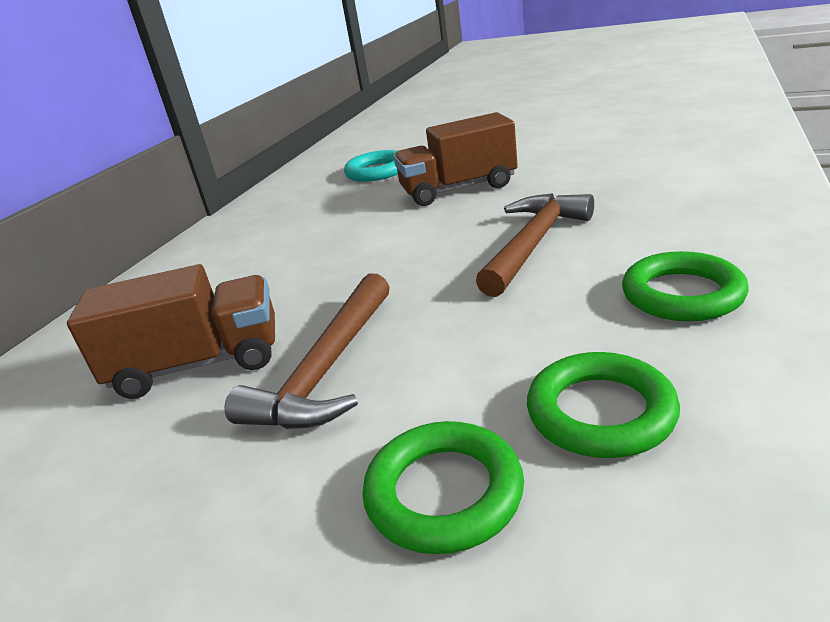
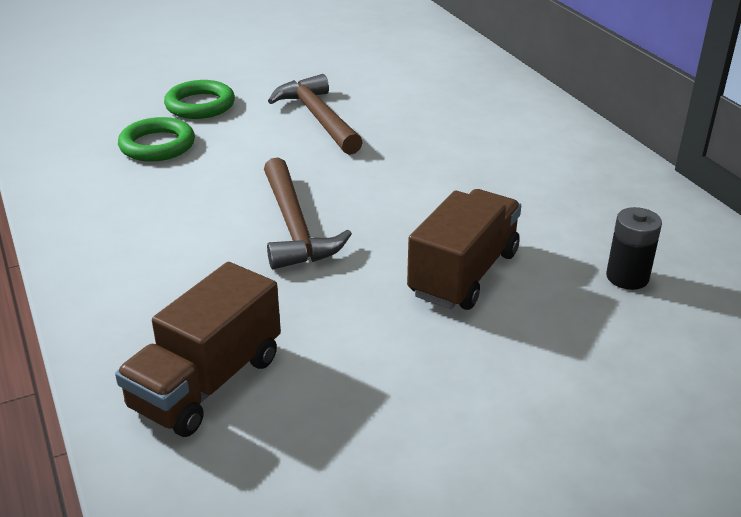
camera: 130 degrees right, 5 degrees up
(199, 364) = (395, 98): brown truck -> brown truck (207, 383)
(377, 171) = (627, 277): turquoise ring -> black battery
(682, 294) = (149, 216): green ring -> none

